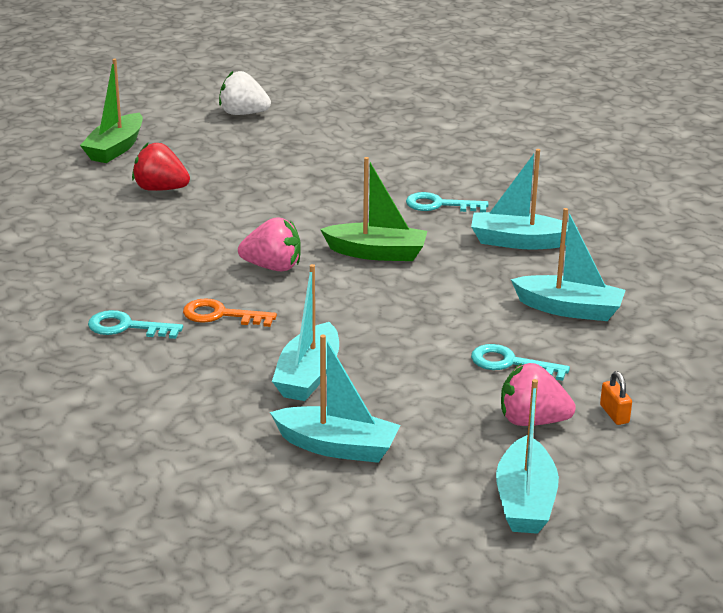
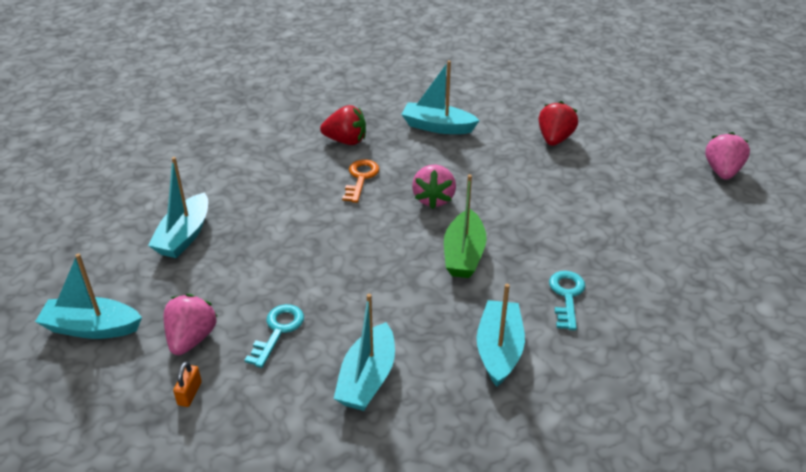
camera: 90 degrees right, 10 degrees up
(115, 148) = (620, 113): green boat -> none
(127, 327) = (346, 141): turquoise key -> red strawberry
(243, 114) = (722, 171): white strawberry -> pink strawberry
(308, 376) = (275, 221): turquoise boat -> turquoise boat (437, 127)
(614, 414) = (189, 393): orange padlock -> orange padlock turned 60 degrees counterclockwise

